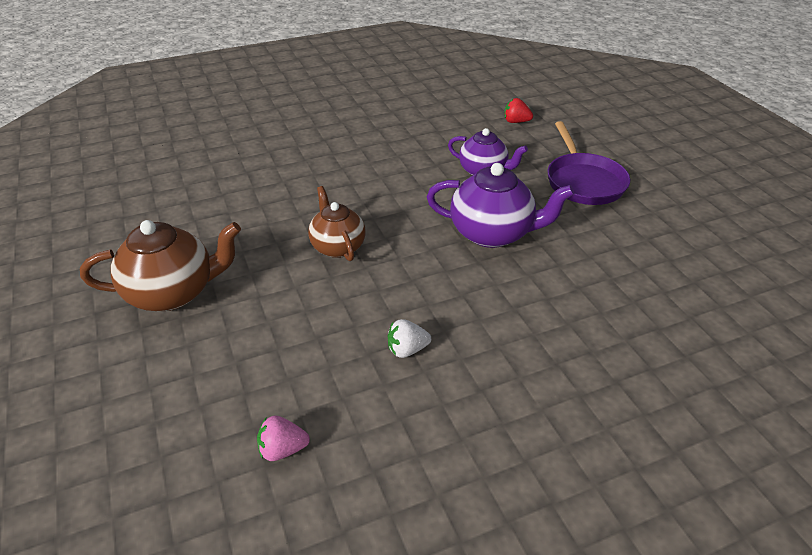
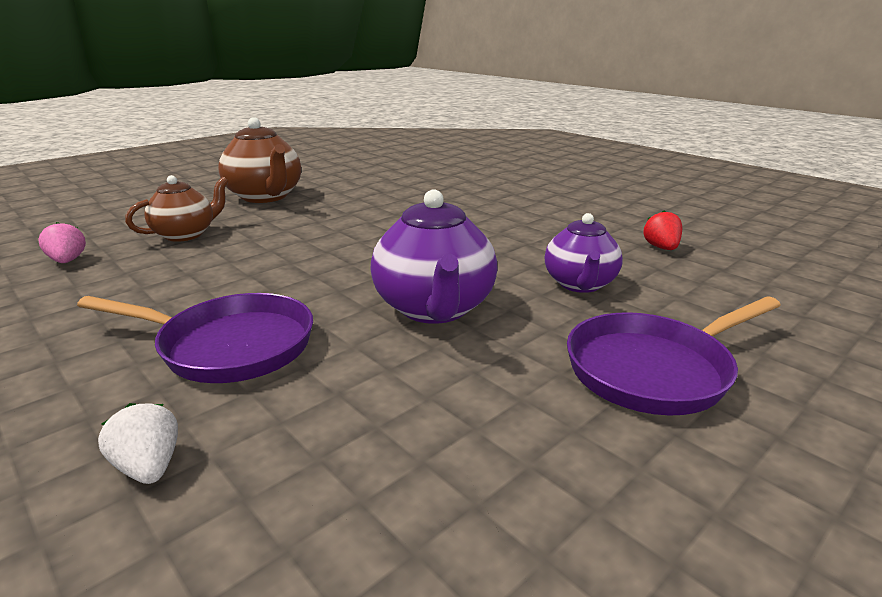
camera: 70 degrees right, 15 degrees down
(337, 246) = (355, 235): brown teapot -> brown teapot (186, 234)
(407, 350) = (192, 290): white strawberry -> white strawberry (149, 467)
(510, 330) = (229, 346): none -> purple pan
(516, 122) = (755, 290): red strawberry -> red strawberry (661, 248)

